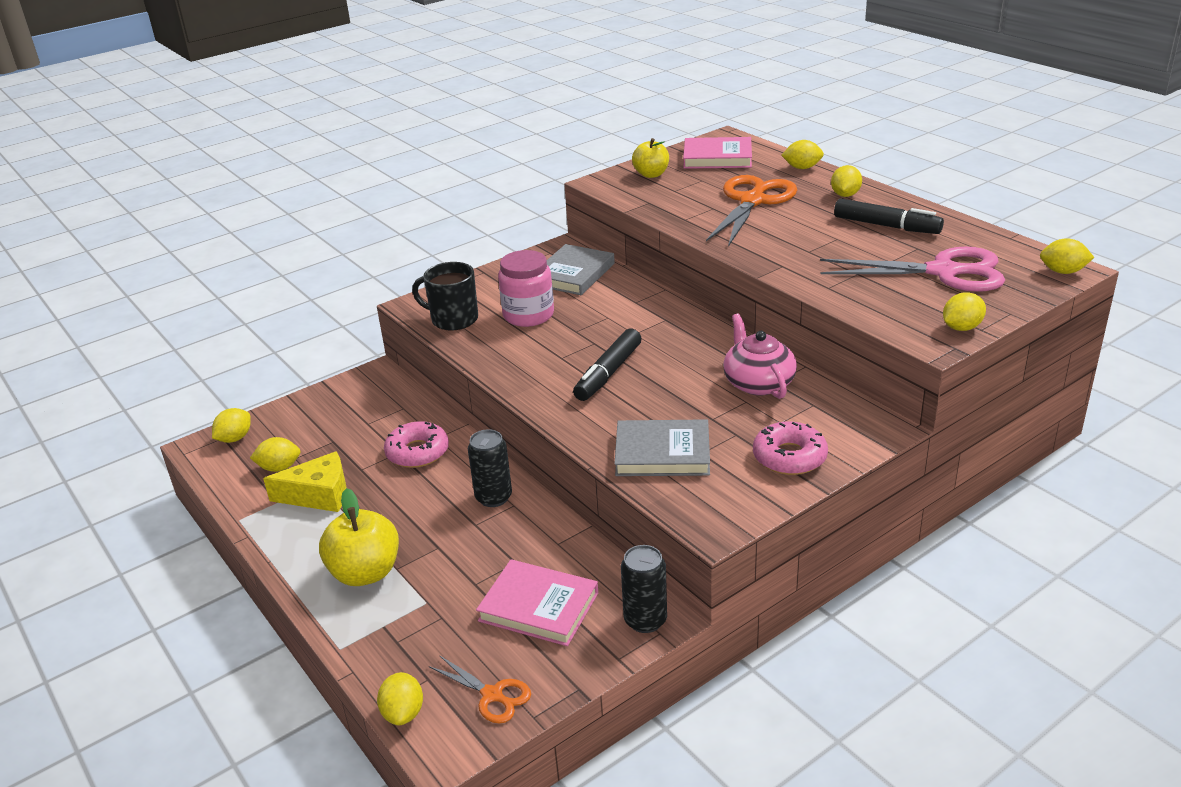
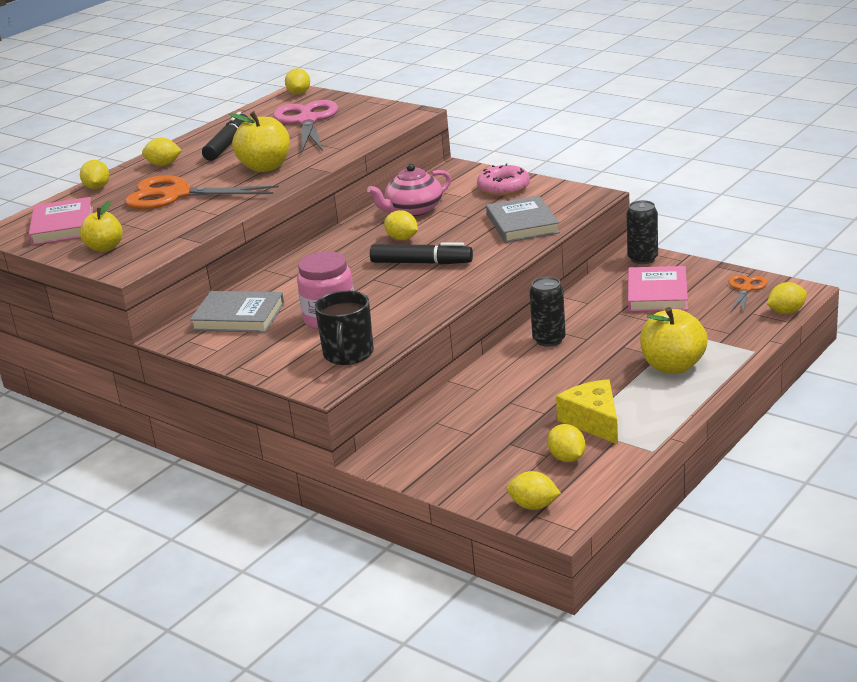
camera: 105 degrees left, 5 degrees down
(417, 452) = (505, 392): pink donut -> none
(798, 243) = (265, 167): none -> yellow apple
(961, 328) = (389, 109): yellow lemon -> yellow lemon (402, 238)

